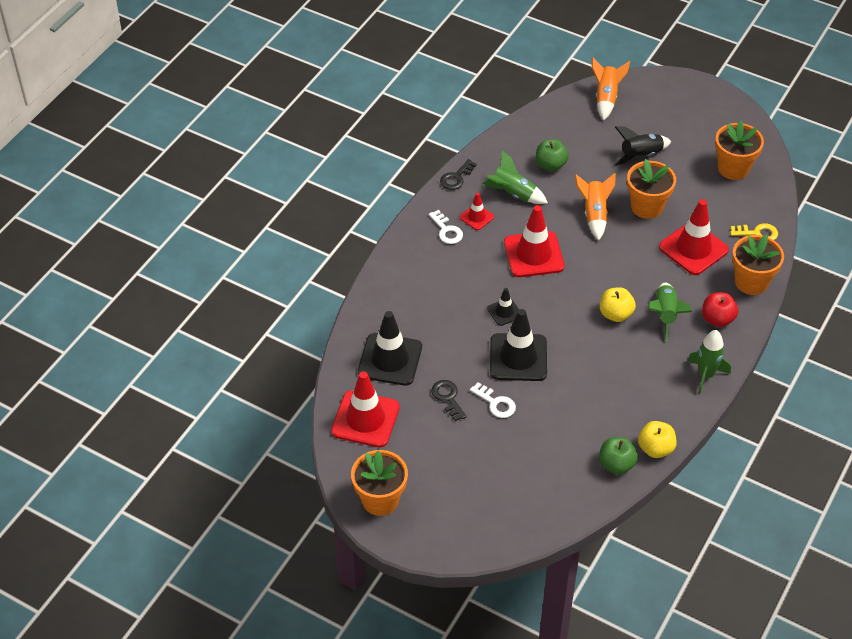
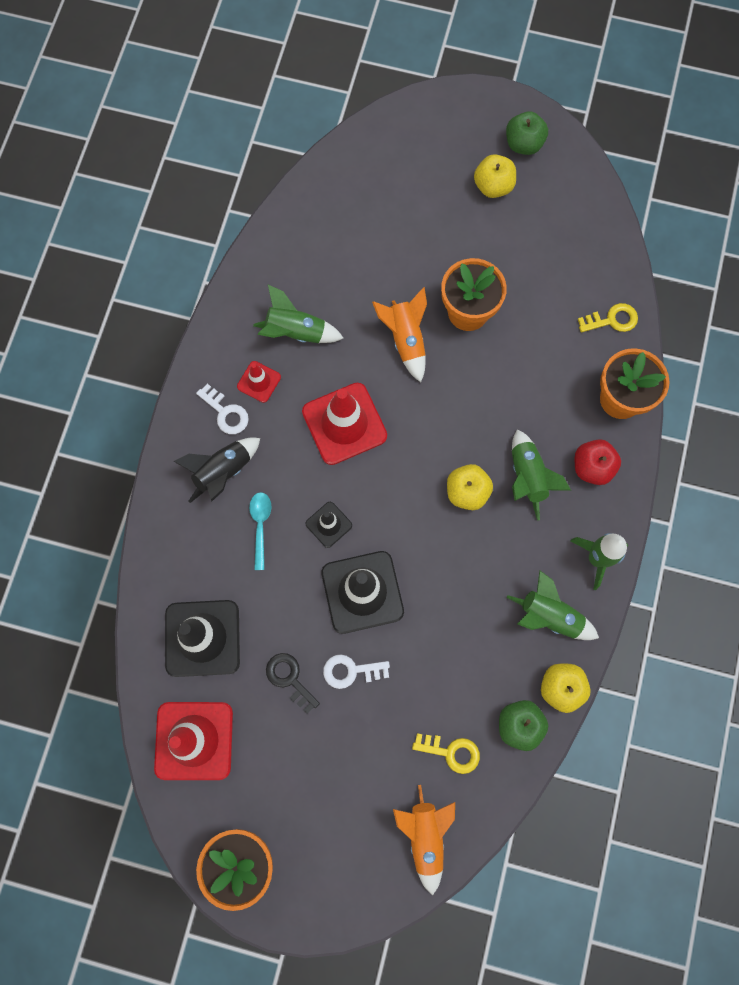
camera: 15 degrees left, 25 degrees up
(452, 302) = (260, 526): none -> turquoise spoon
(456, 178) = (218, 324): black key -> none
(496, 403) = (351, 671): white key -> white key turned 150 degrees clockwise
(550, 165) = (333, 274): green apple -> green apple (523, 144)
(558, 469) = (451, 752): none -> yellow key
(606, 98) = (378, 147): orange rocket -> orange rocket (425, 835)
(640, 155) = (442, 231): black rocket -> black rocket (223, 472)
(658, 402) = (549, 616): none -> green rocket
(687, 136) = (493, 186): none -> yellow apple
(693, 248) = (539, 364): red traffic cone -> none
(733, 168) = (561, 224): orange flower pot -> none

